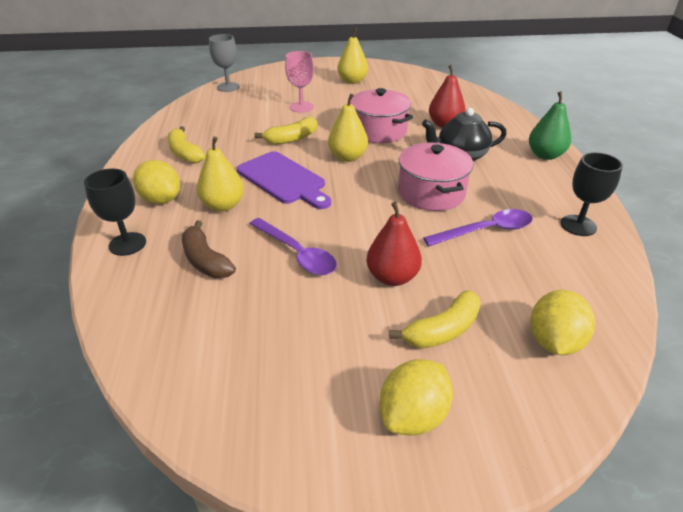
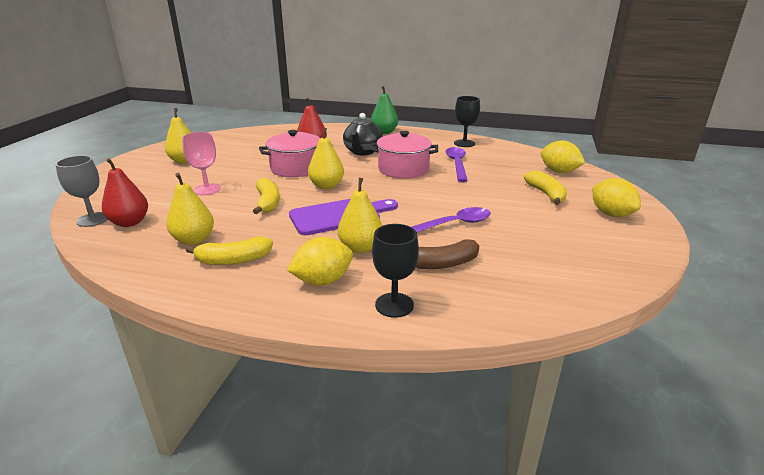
camera: 70 degrees left, 10 degrees down
(211, 129) = (194, 240): none -> yellow pear
(392, 277) = (493, 198): red pear -> red pear (129, 222)

